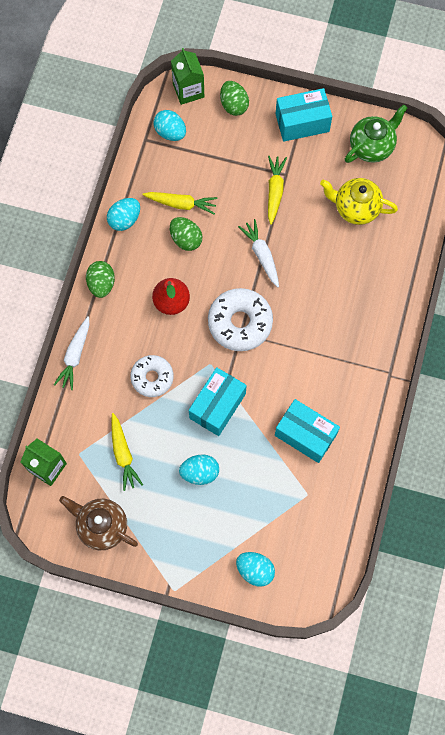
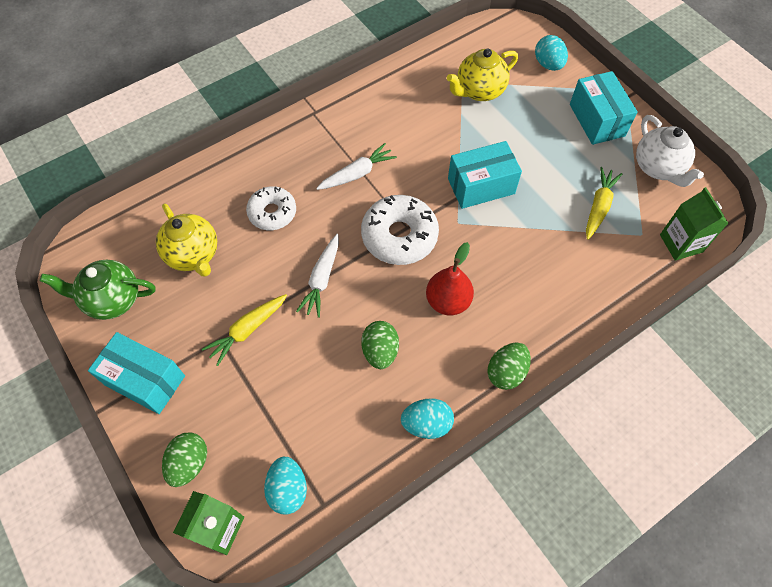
camera: 140 degrees left, 10 degrees down
(75, 356) = (586, 321): white carrot -> white carrot (357, 173)
(102, 526) = (658, 168): brown teapot -> white teapot
(152, 378) = (522, 248): white donut -> white donut (272, 213)
(181, 204) = (351, 392): yellow carrot -> none
(200, 472) = (539, 150): turquoise egg -> none
(287, 495) = (479, 91): none -> yellow teapot
(305, 435) = (425, 118): turquoise box -> turquoise box (597, 120)

